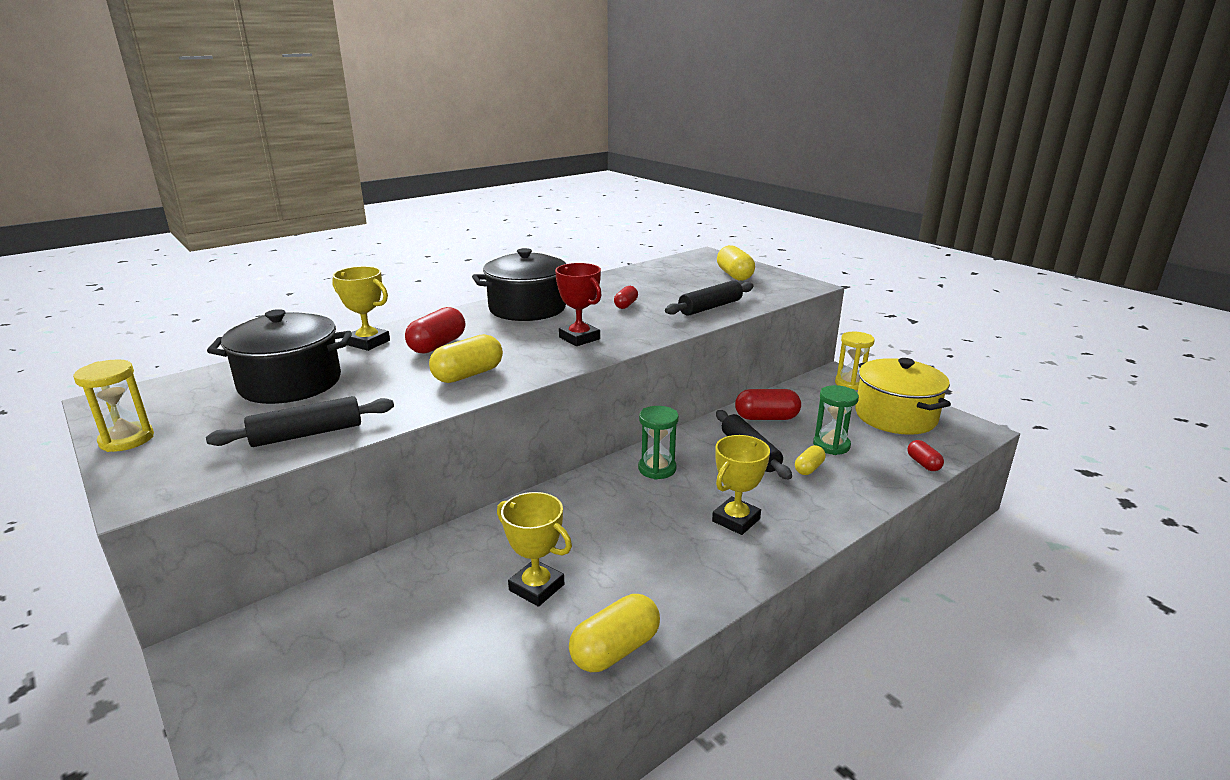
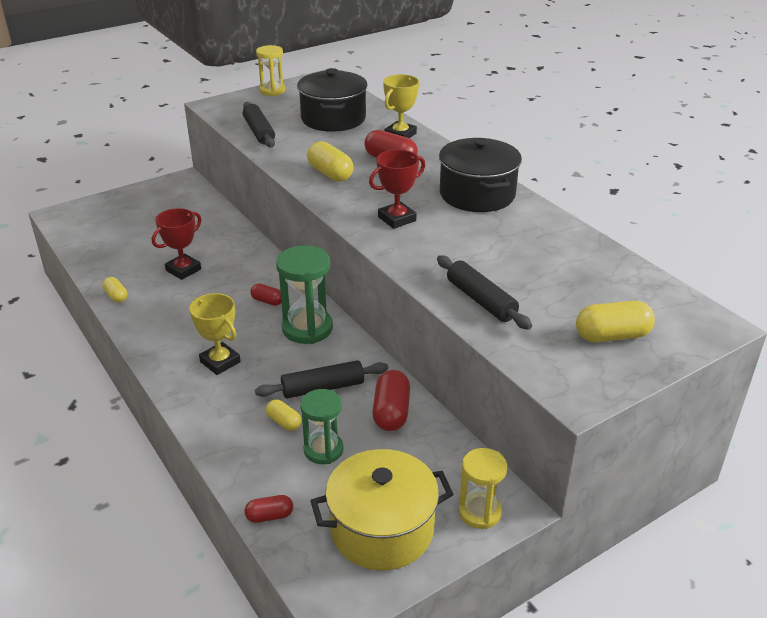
camera: 95 degrees right, 10 degrees up
(536, 587) = (183, 270): yellow trophy -> red trophy
(615, 650) = (116, 296): yellow capsule -> yellow capsule, size x0.58
(626, 305) = (488, 247): red capsule -> red capsule (267, 301)
(657, 469) = (307, 328): green hourglass -> green hourglass, size x1.51

